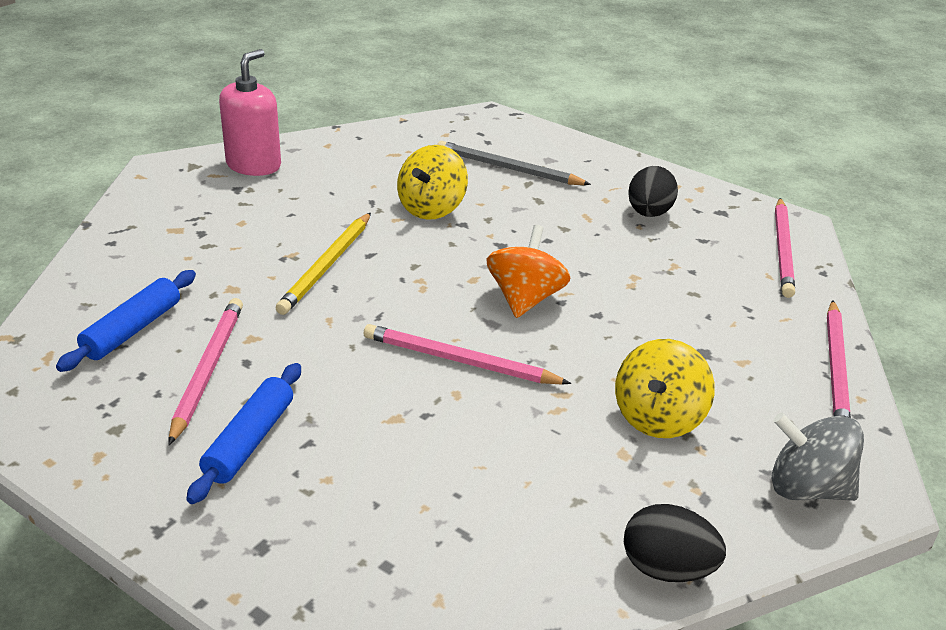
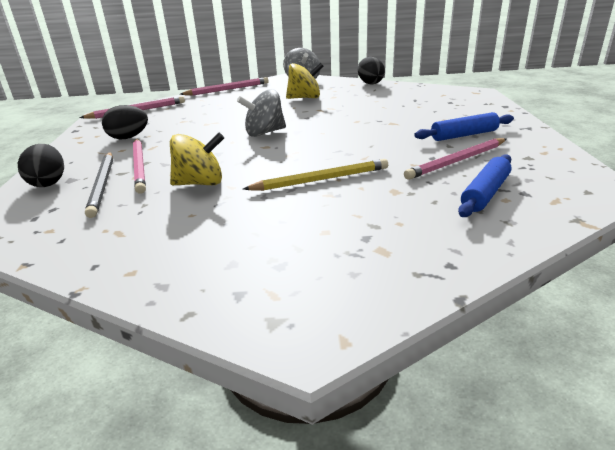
camera: 125 degrees left, 5 degrees down
(132, 330) = (485, 193): blue rolling pin -> blue rolling pin turned 45 degrees counterclockwise
(254, 165) = (225, 285): pink soap dispenser -> none
(459, 361) = (336, 127): pink pencil -> pink pencil (140, 166)
(525, 299) = (264, 133): orange spinning top -> grey spinning top
(556, 149) = (48, 183): none -> black egg

